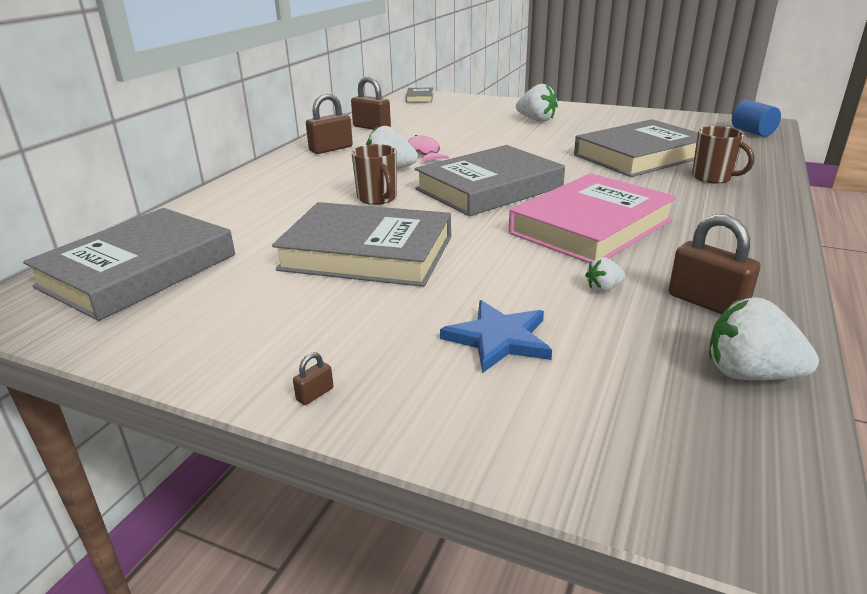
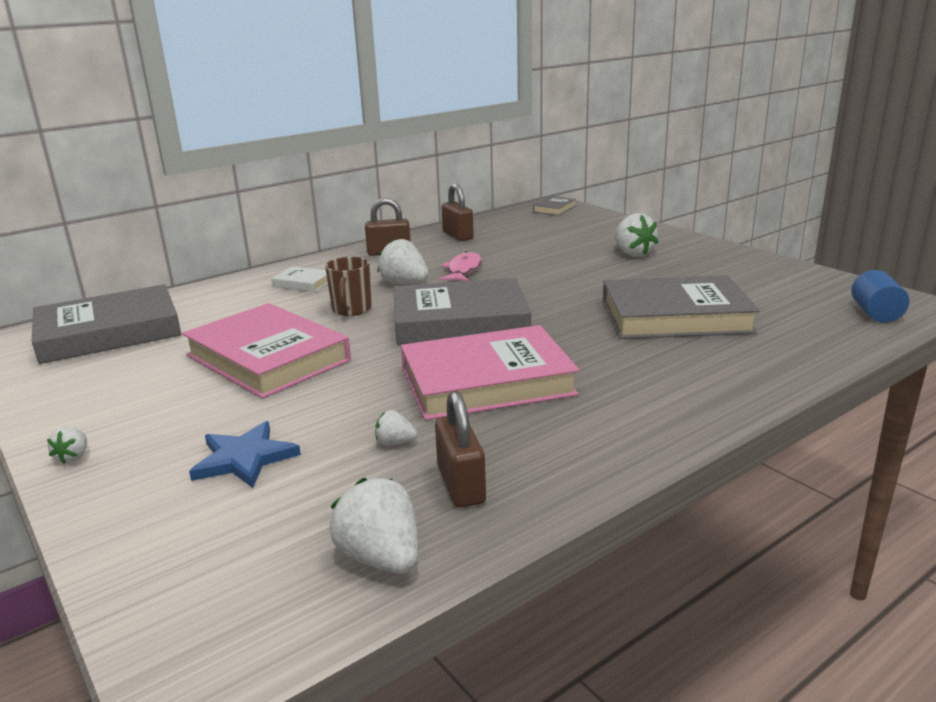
camera: 30 degrees right, 5 degrees down
(288, 186) = (303, 283): none -> white book
(315, 394) = (73, 457): brown padlock -> white strawberry
(367, 253) = (268, 358): grey book -> pink book
(713, 178) = (713, 360): brown mug -> none

